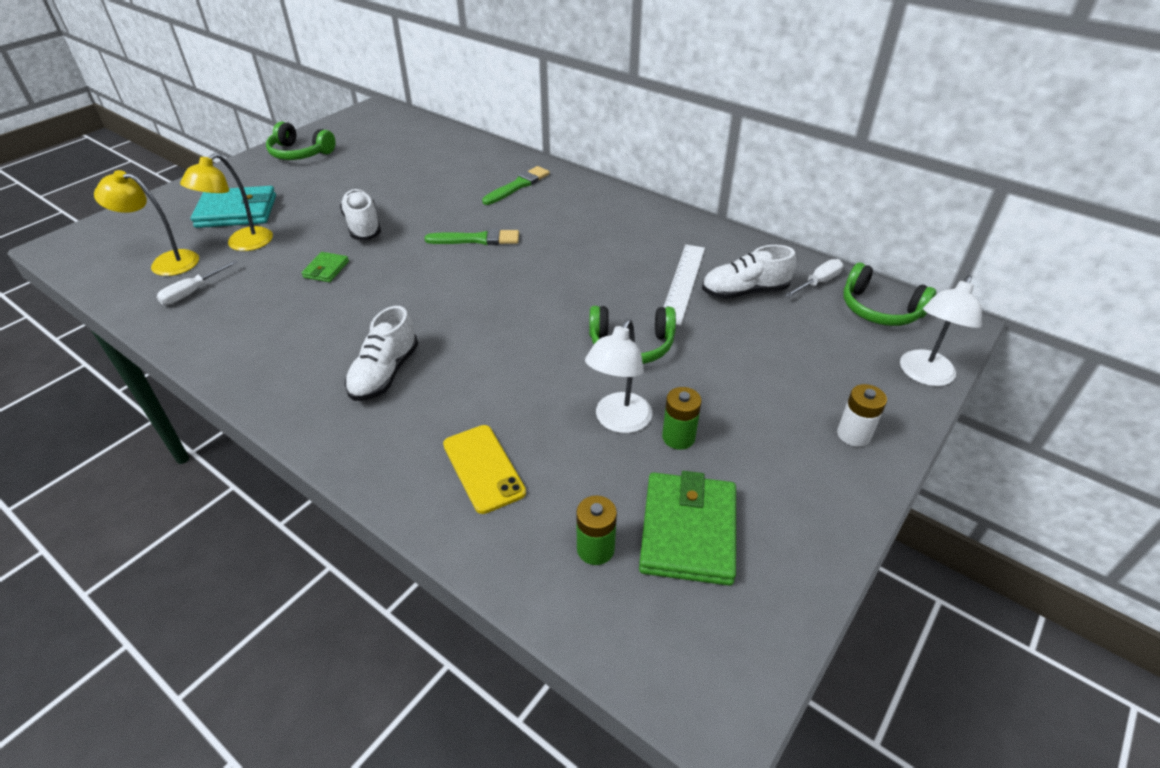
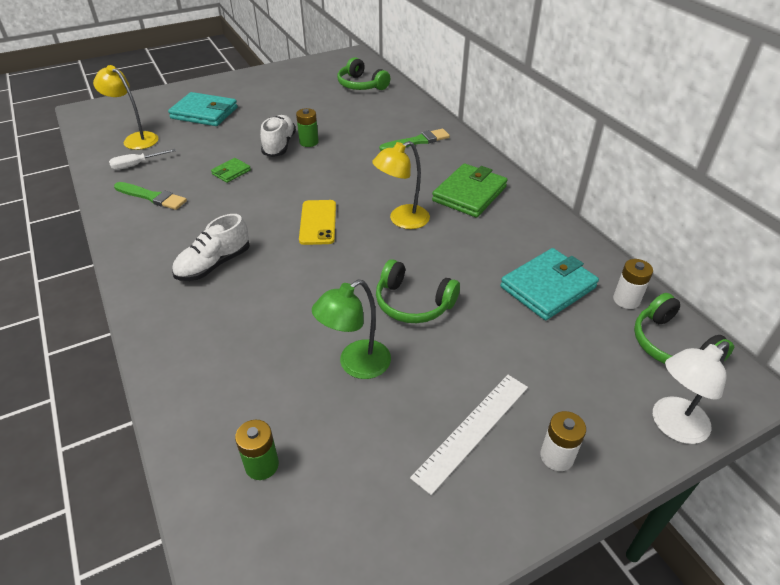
camera: 25 degrees right, 0 degrees up
(242, 244) = (191, 138): yellow lamp -> yellow lamp (402, 220)
(300, 153) = (276, 78): green headphones -> green headphones (361, 85)
(477, 239) = (354, 178): green brush -> green brush (152, 197)
(483, 468) = (228, 364): yellow phone -> yellow phone (318, 222)
(618, 421) = (356, 365): white lamp -> green lamp
(678, 437) = (395, 397): green battery -> green battery (309, 142)
(683, 283) = (497, 262): white ruler -> white ruler (472, 430)
(688, 531) = (344, 482): green wallet -> green wallet (469, 194)
(745, 291) = (548, 287): white shoe -> turquoise wallet
(818, 282) = (626, 300): white screwdriver -> white battery

